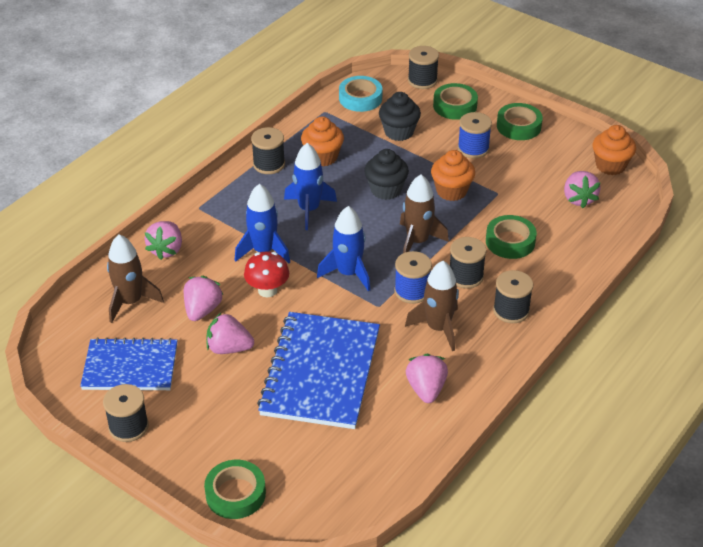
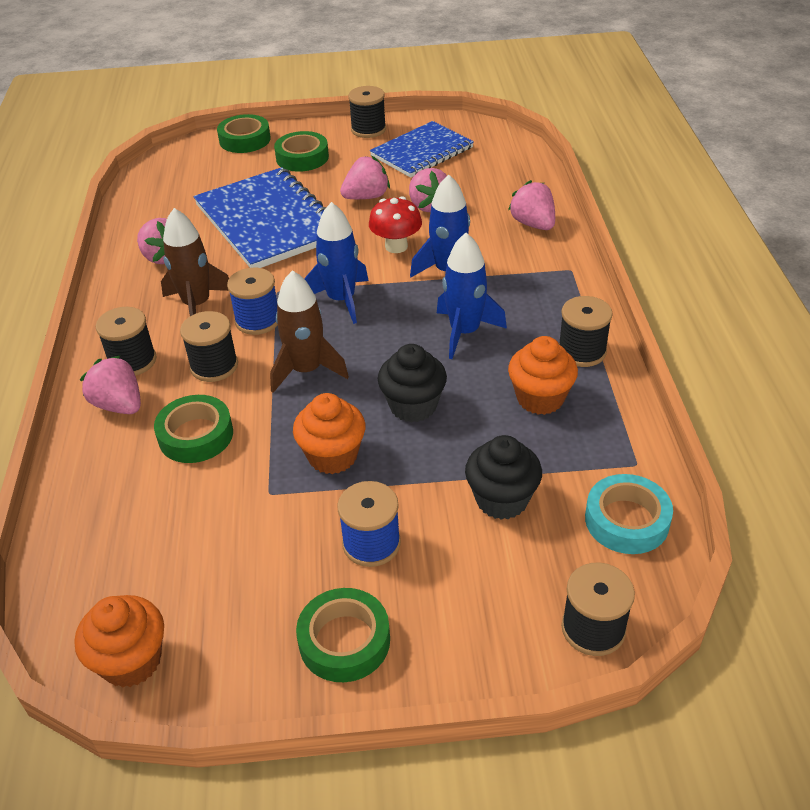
camera: 140 degrees right, 0 degrees up
(130, 302) = (493, 180): brown rocket -> none
(455, 106) = (483, 609): green tape -> green tape (302, 157)
(579, 199) = (145, 558): pink strawberry -> pink strawberry (119, 405)

